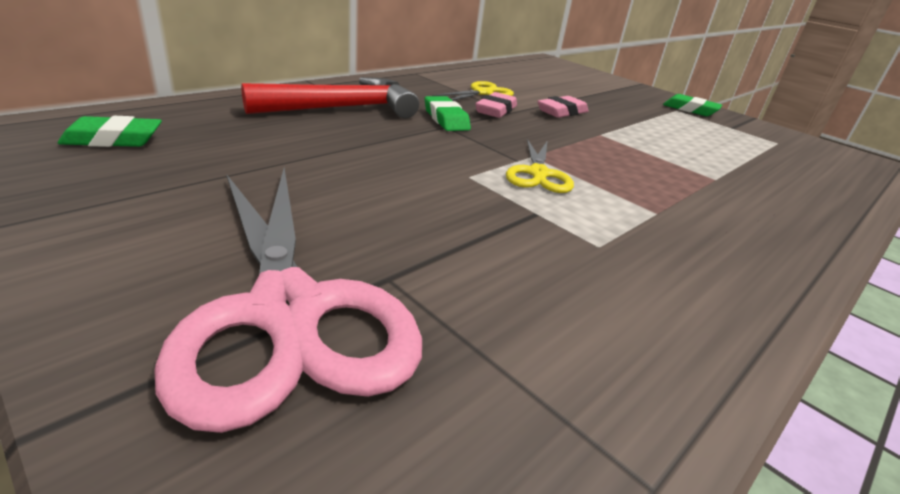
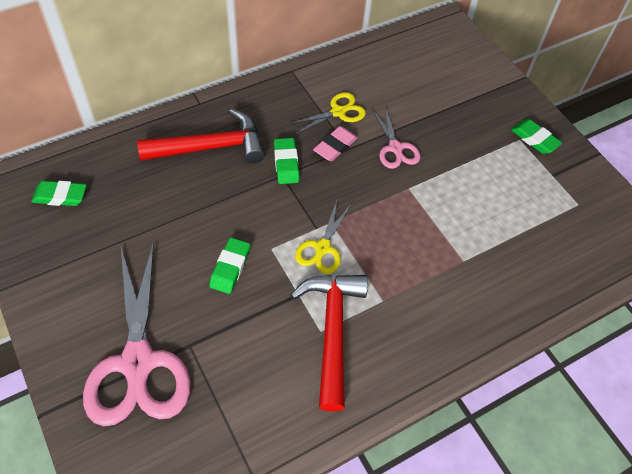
camera: 15 degrees right, 25 degrees up
(418, 193) = (230, 268): none -> green eraser
(562, 112) = (395, 148): pink eraser -> pink scissors
(616, 244) = (332, 330): none -> red hammer

